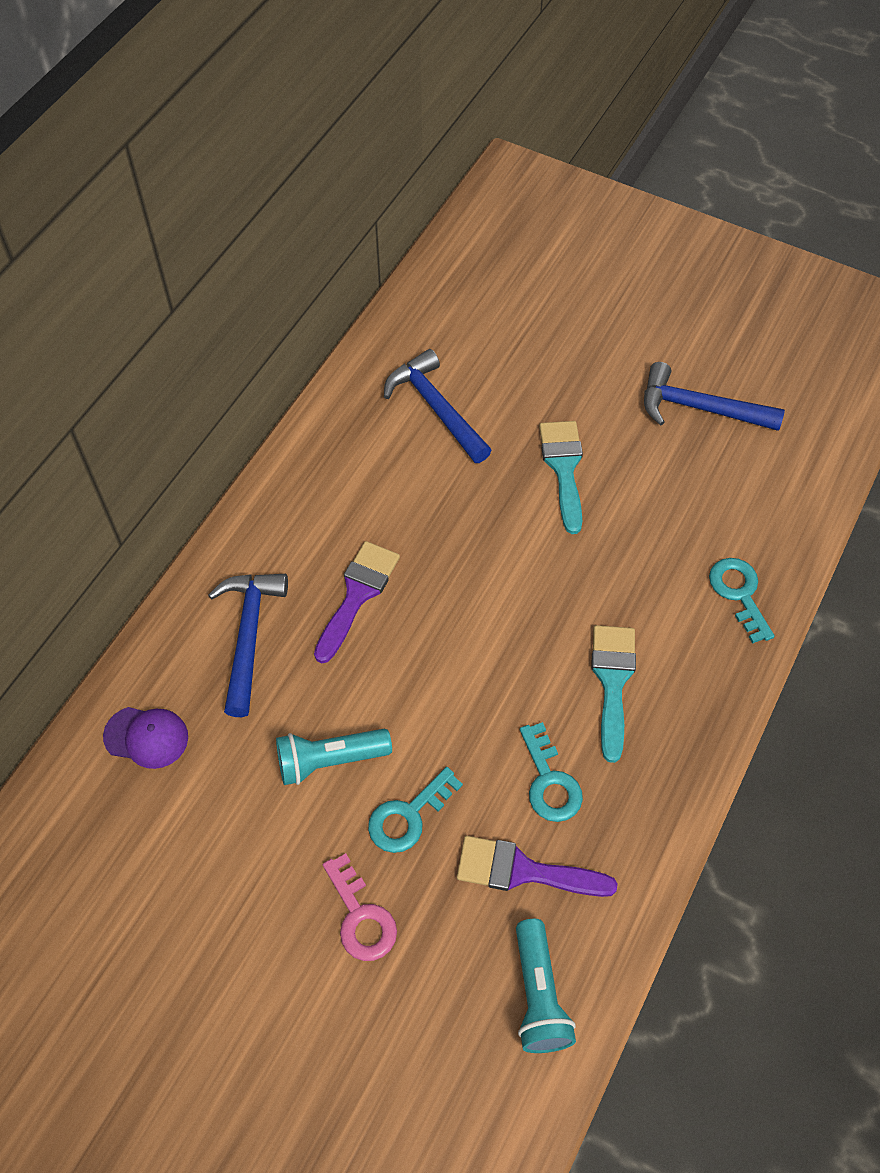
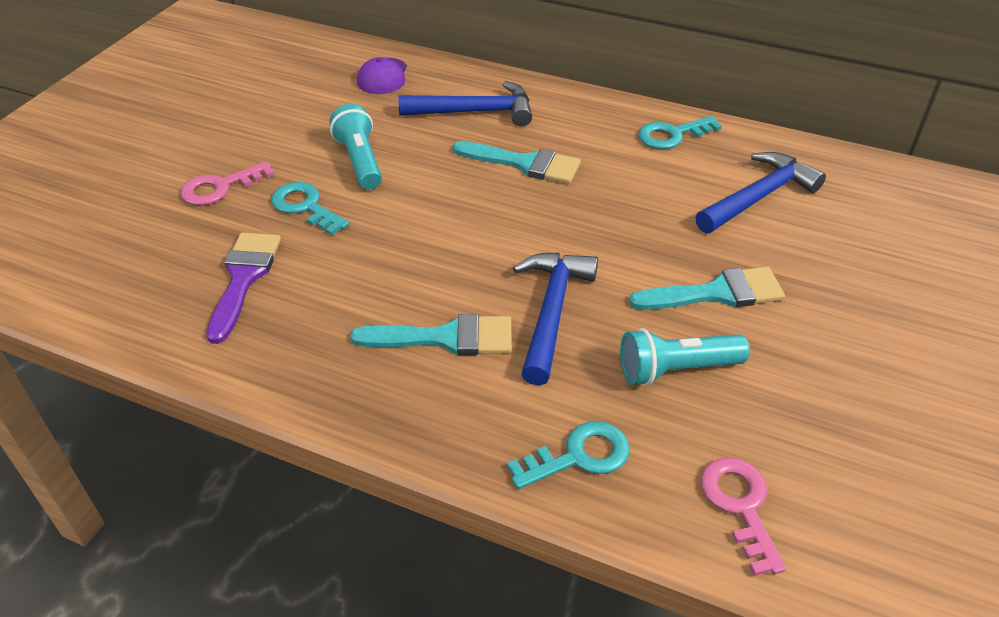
camera: 85 degrees right, 15 degrees down
(357, 594) = (524, 163): purple brush -> turquoise brush
(538, 995) = (125, 292): turquoise flashlight -> turquoise flashlight (676, 369)
(549, 781) = (332, 293): turquoise key -> turquoise key (672, 135)
(699, 408) = (864, 420): blue hammer -> blue hammer (551, 312)
(778, 500) = (740, 506): none -> pink key

